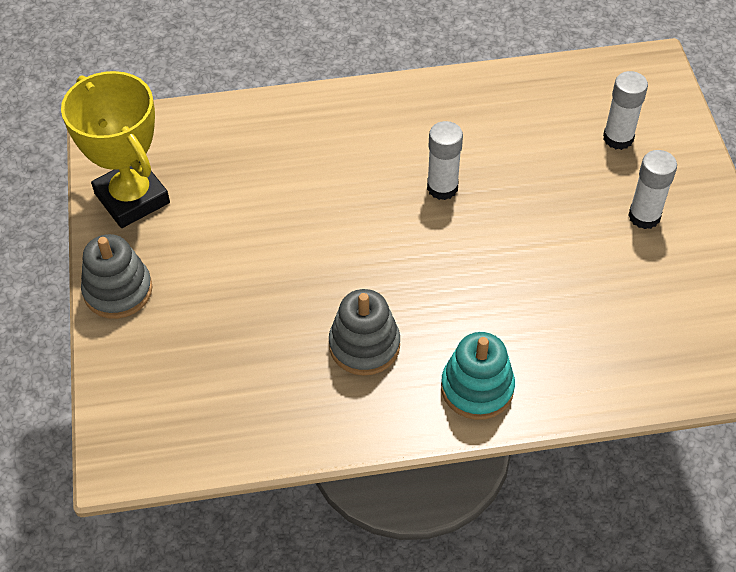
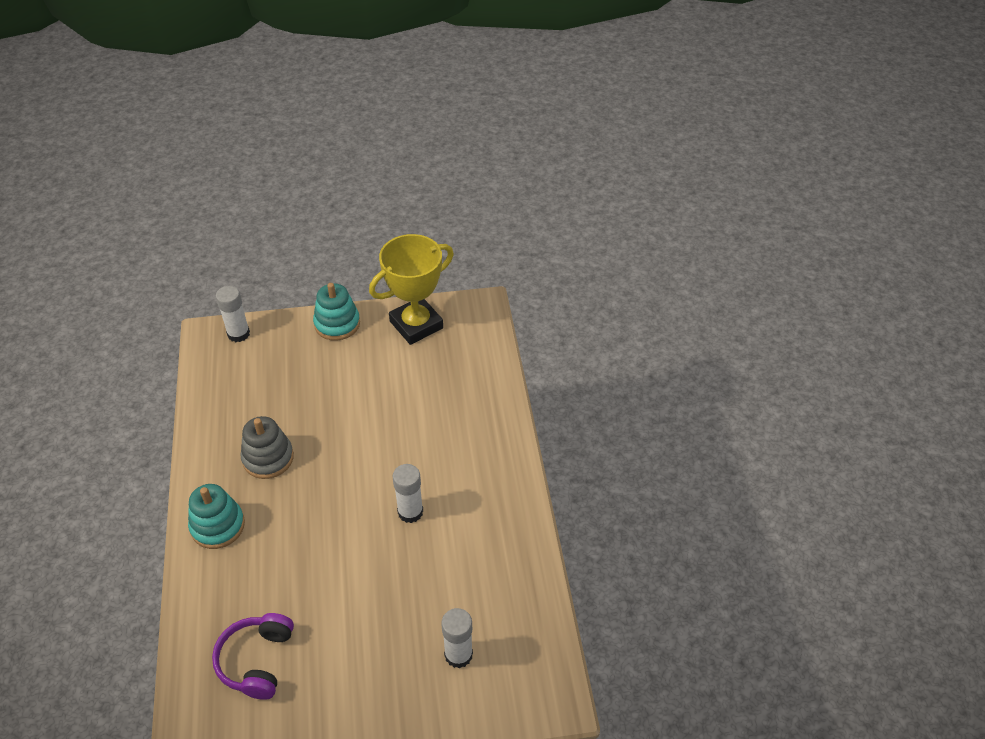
camera: 90 degrees right, 5 degrees down
(118, 290) = (337, 324): grey stacking toy -> turquoise stacking toy
(644, 216) = (364, 665): white glue stick -> white glue stick (238, 334)
(657, 317) = (257, 661): none -> purple headphones

